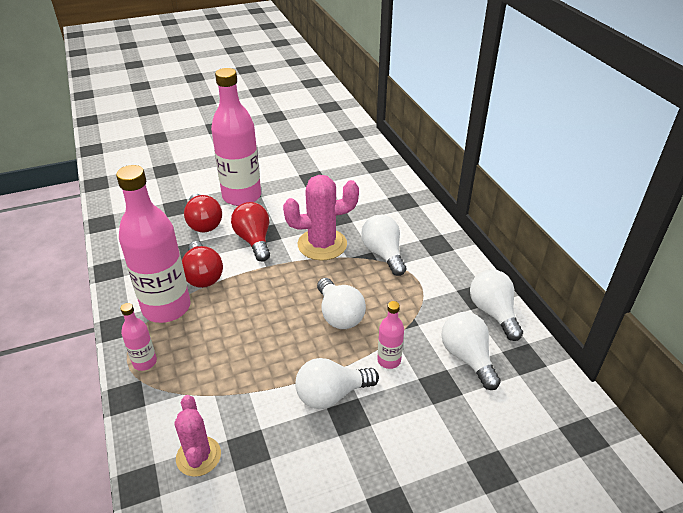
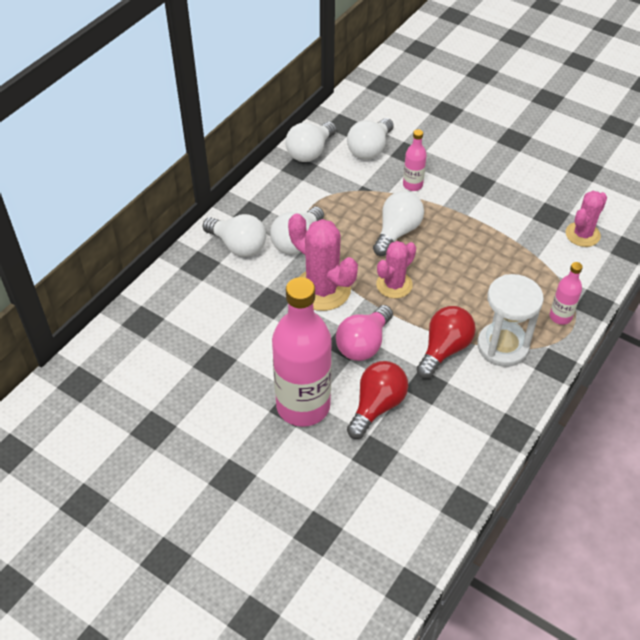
camera: 125 degrees left, 10 degrees up
(166, 307) = (502, 346): pink bottle -> white hourglass
(254, 240) = (363, 344): red light bulb -> pink light bulb
(287, 282) = (394, 285): none -> pink cactus
(331, 394) = (471, 199): white light bulb -> white light bulb (238, 246)

